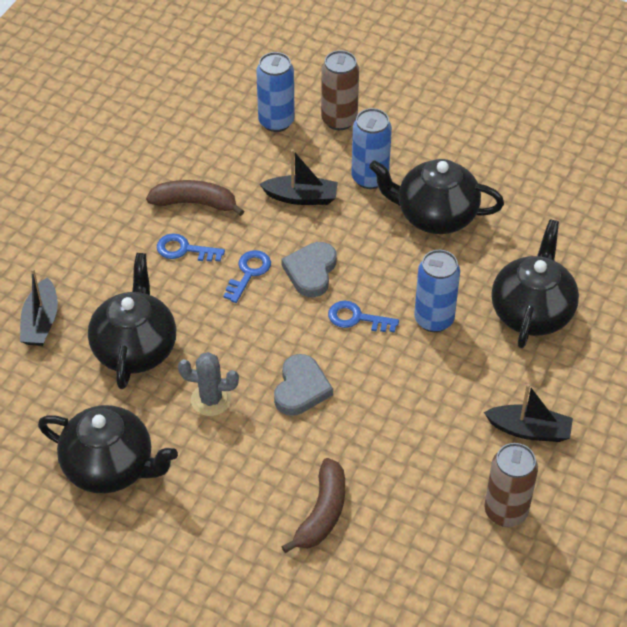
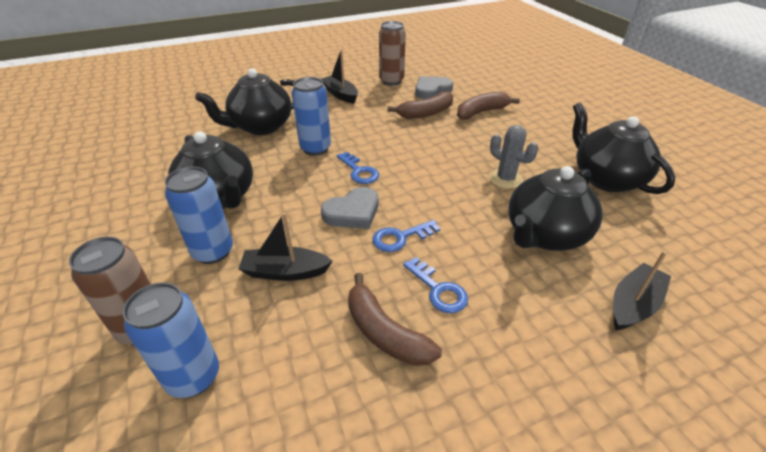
camera: 140 degrees left, 10 degrees down
(301, 197) = (285, 272): black boat -> black boat turned 45 degrees counterclockwise
(301, 388) = (438, 157): grey heart -> grey heart (432, 90)
(386, 462) = (426, 113): none -> brown banana

